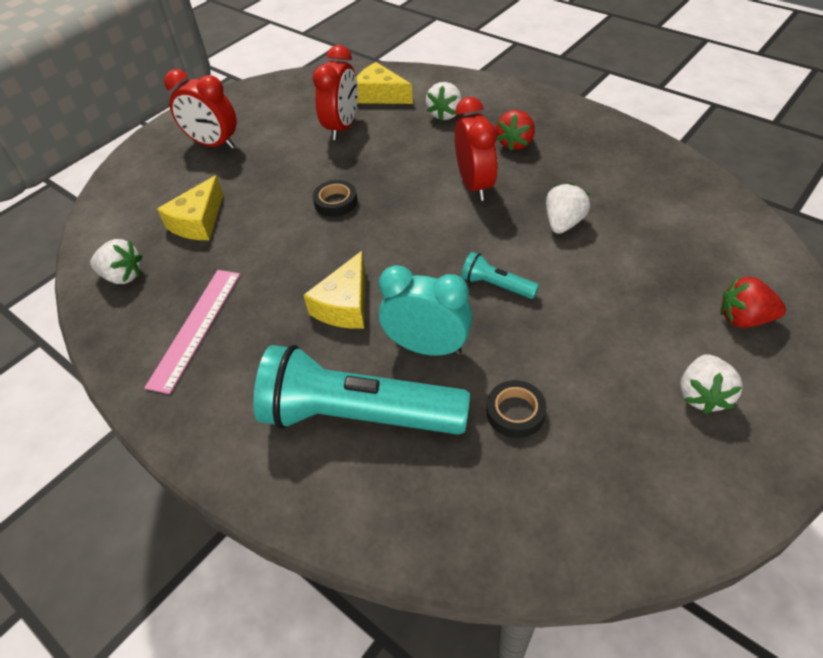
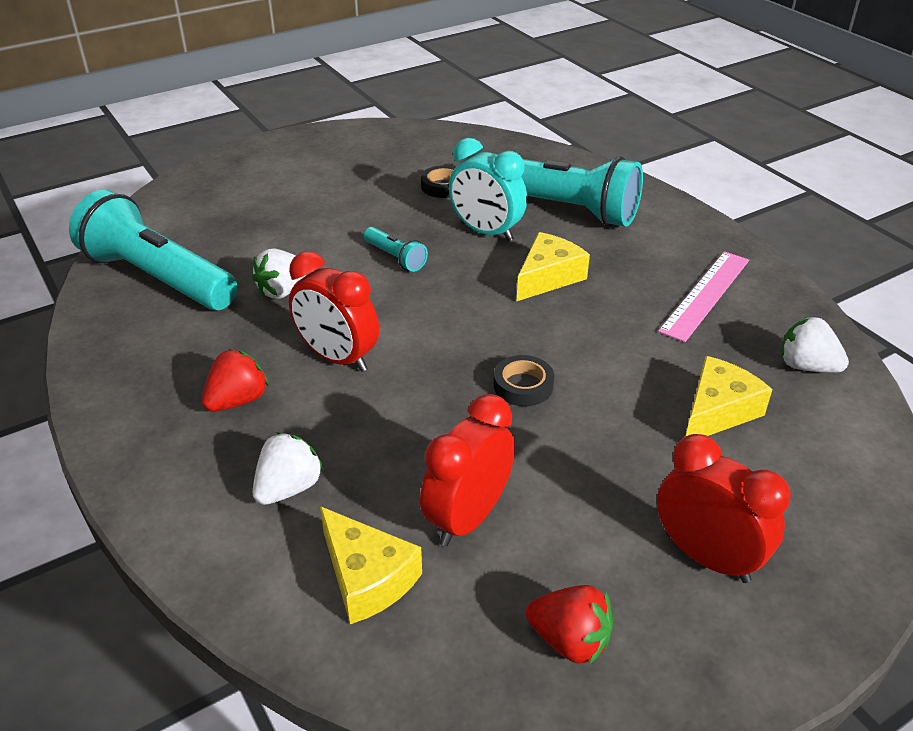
camera: 165 degrees left, 10 degrees down
(475, 185) = (337, 358): red clock -> red clock turned 60 degrees counterclockwise
(674, 205) = (158, 278): none -> turquoise flashlight
(702, 395) = (308, 167): white strawberry -> none
(744, 319) = (225, 193): red strawberry -> red strawberry (570, 641)

